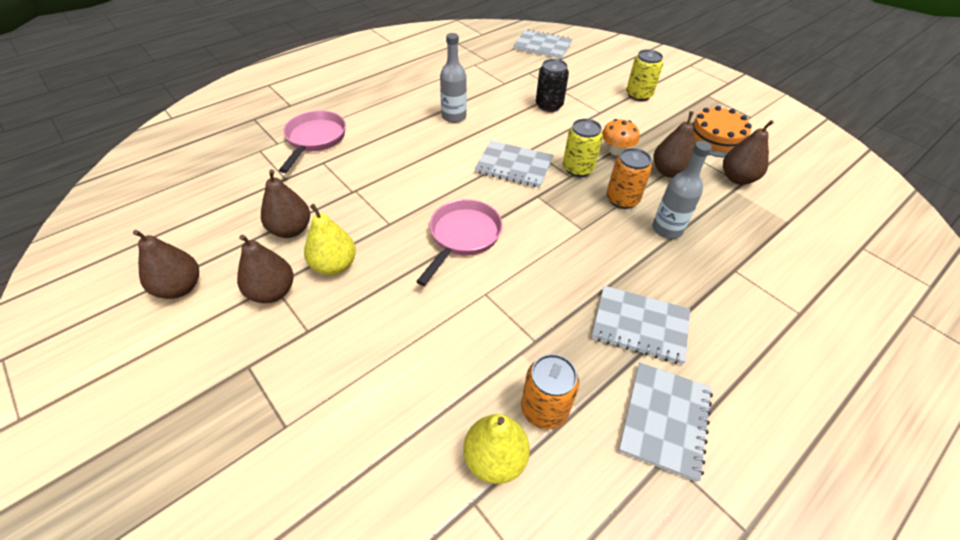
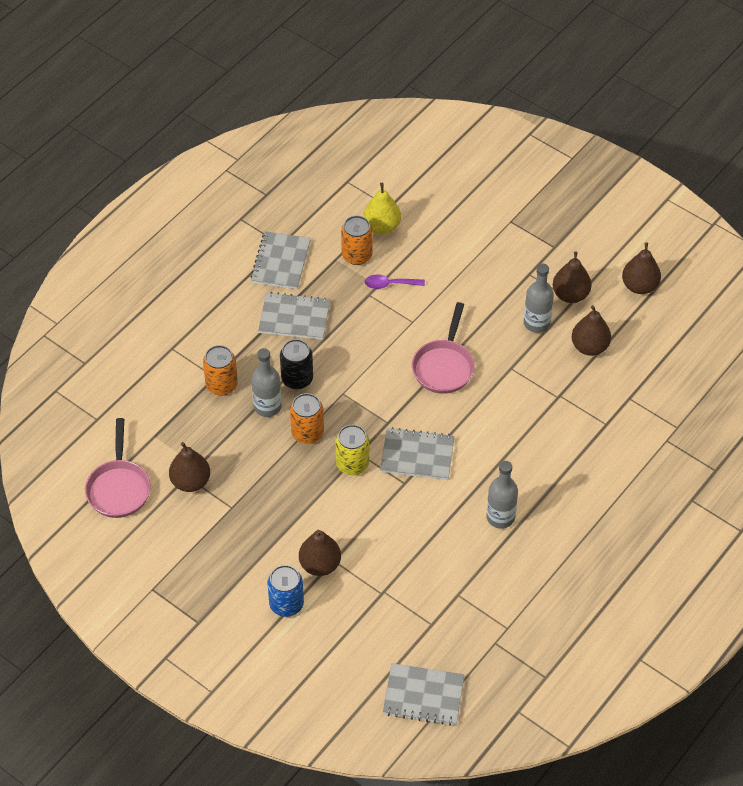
camera: 170 degrees right, 5 degrees up
(315, 139) = (632, 452): pink pan -> pink pan (119, 488)
(334, 265) = (536, 323): yellow pear -> grey bottle
(503, 351) = (390, 284): none -> purple spoon
(549, 105) = (395, 560): black can -> black can (297, 379)
(616, 151) = (314, 497): orange mushroom -> none
(638, 95) = (286, 604): yellow can -> blue can
(669, 171) = (259, 478): brown pear -> brown pear (320, 565)
(716, 138) = (201, 541): orange cake -> none
(724, 259) = (221, 385): none -> orange can

